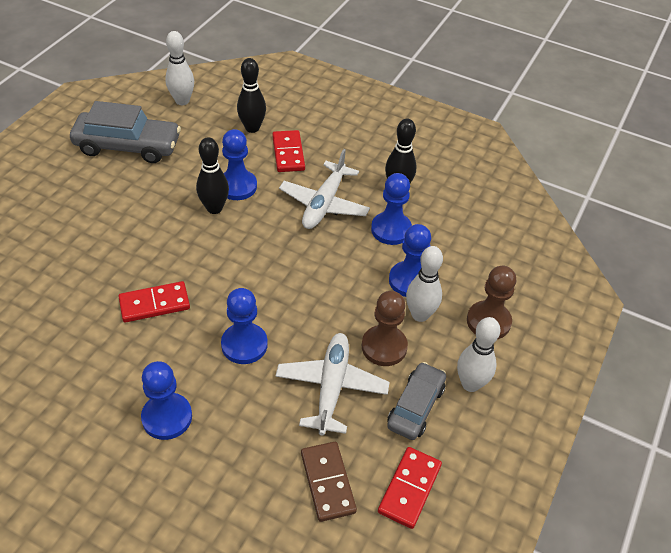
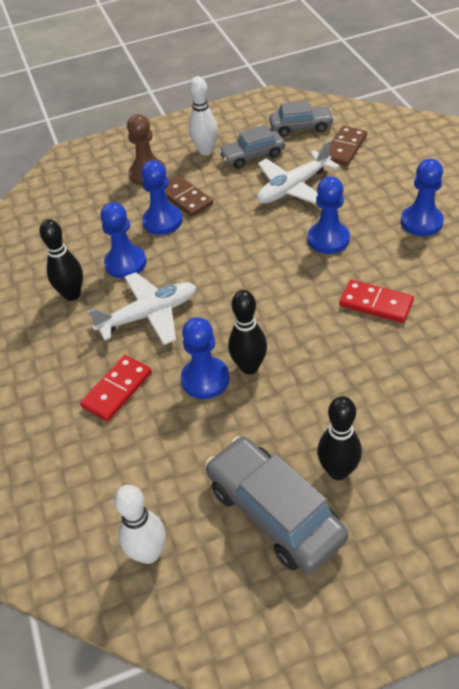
camera: 130 degrees left, 0 degrees up
(252, 128) = (115, 449): black bowling pin -> black bowling pin (338, 471)
(384, 347) = (233, 192): brown pawn -> none
(409, 488) = (301, 127): red domino -> grey car
(420, 315) = (185, 198): white bowling pin -> brown domino

